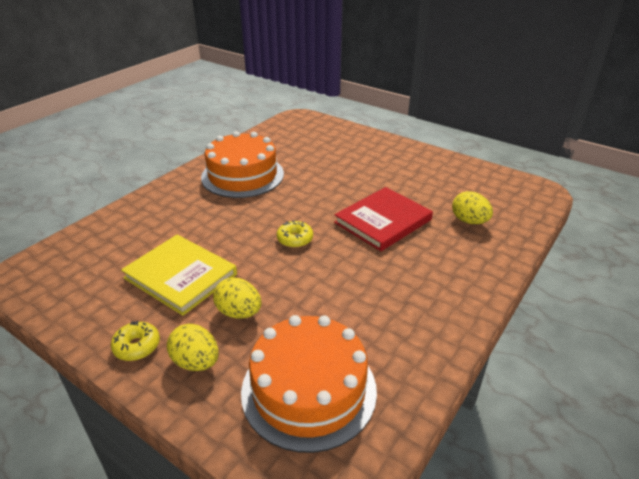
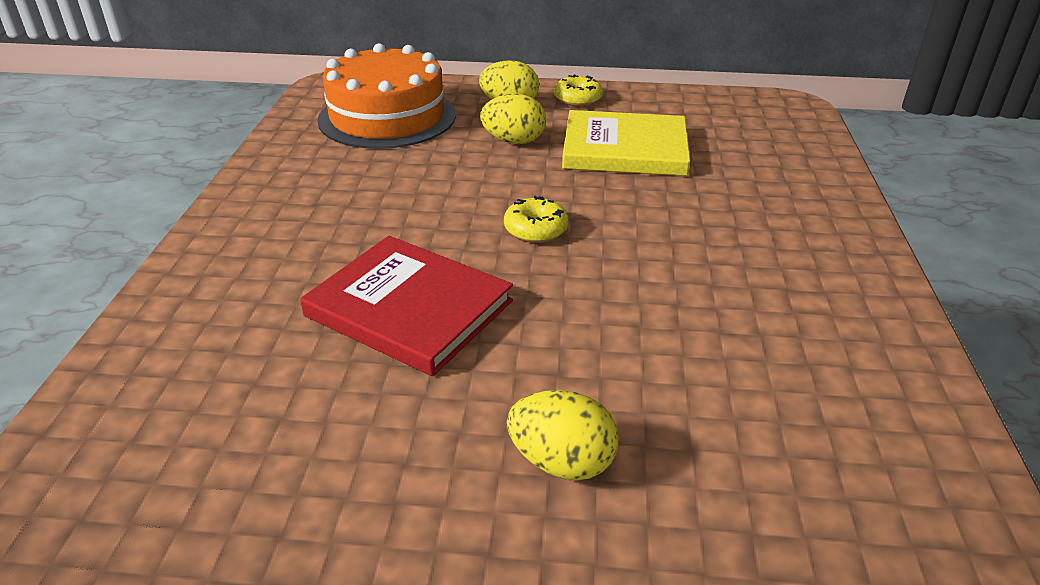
camera: 150 degrees right, 0 degrees up
(242, 175) = (783, 314): orange cake -> none
(383, 221) = (409, 308): red book -> red book turned 75 degrees counterclockwise
(469, 221) = (223, 370): yellow egg -> yellow egg (561, 462)

